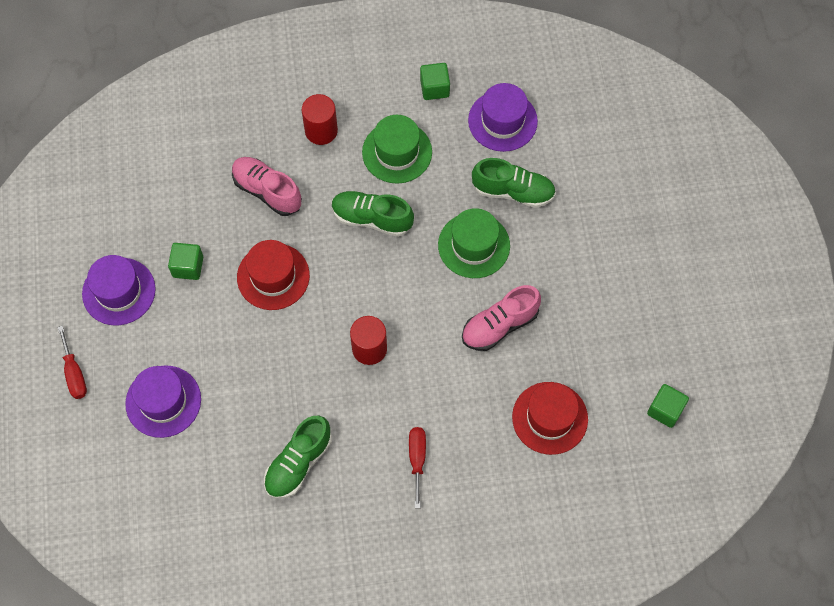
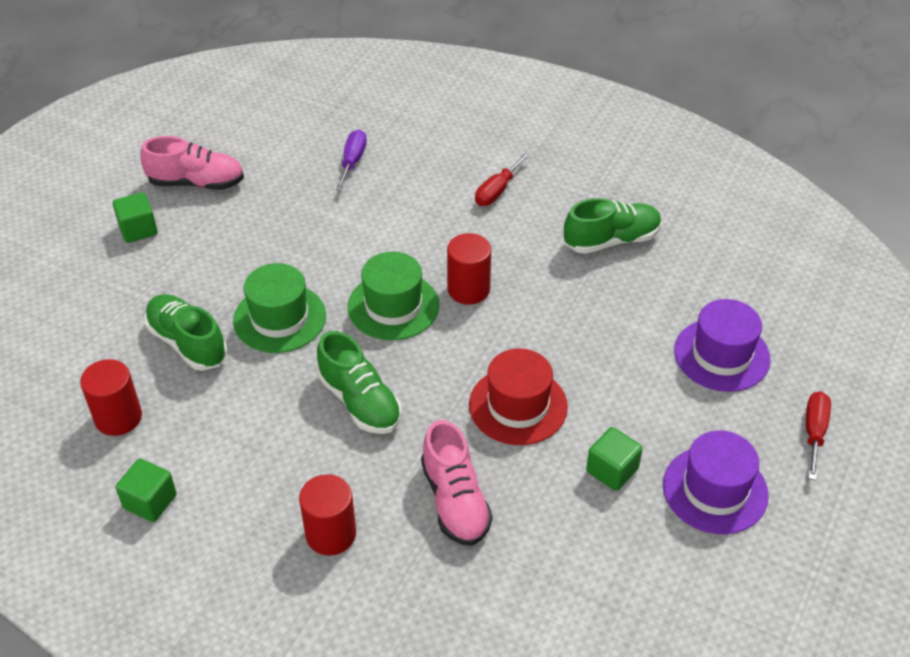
camera: 145 degrees left, 20 degrees down
(397, 152) = (266, 454): green hat -> green hat (393, 306)
(499, 325) = (325, 243): pink shoe -> pink shoe (196, 183)
(502, 121) = (118, 417): purple hat -> red cylinder
(550, 418) = (352, 161): red hat -> purple screwdriver
(665, 410) = (252, 121): green cube -> green cube (138, 229)

